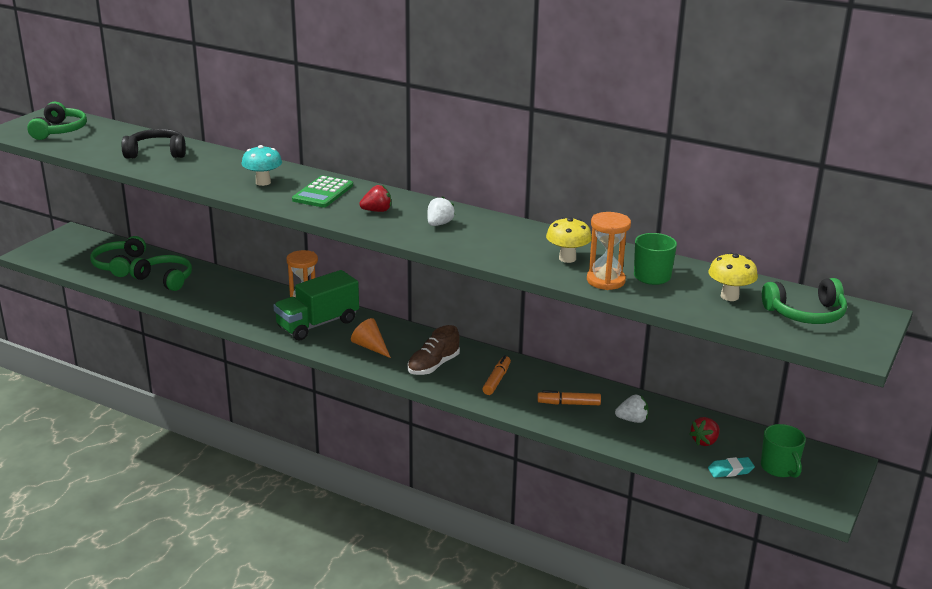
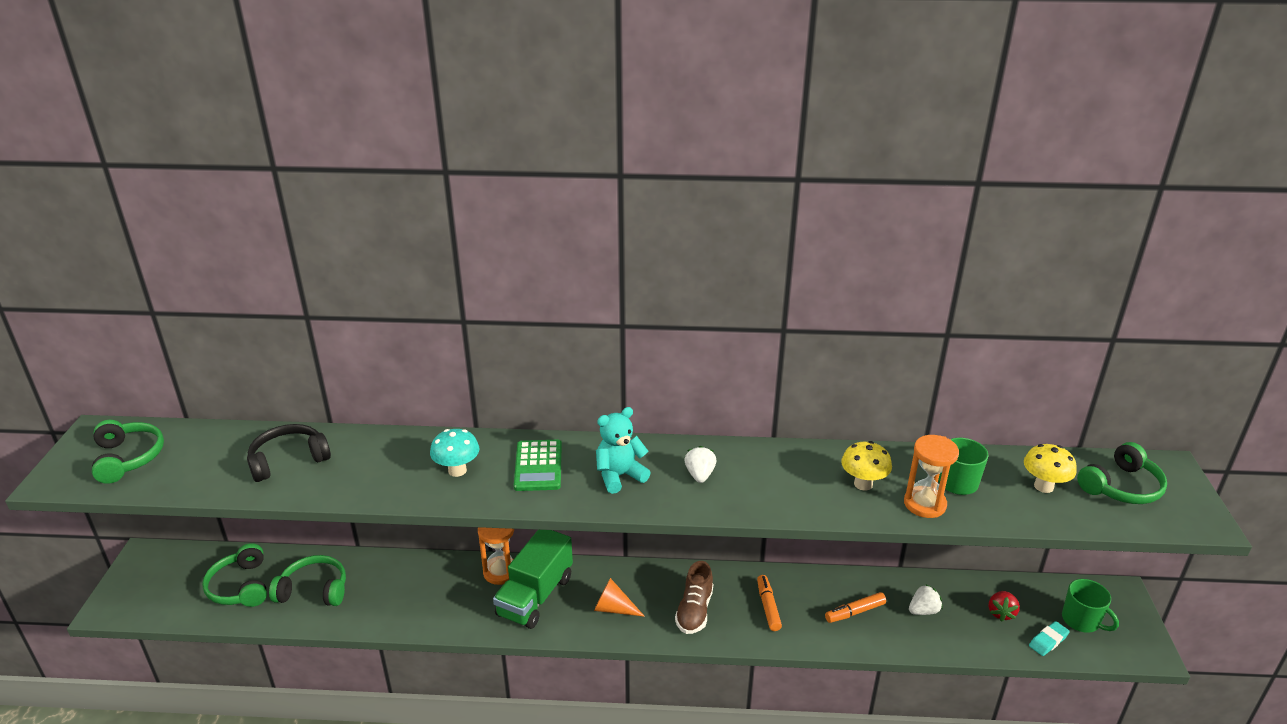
camera: 25 degrees left, 5 degrees up
(377, 211) = (619, 476): red strawberry -> turquoise teddy bear

